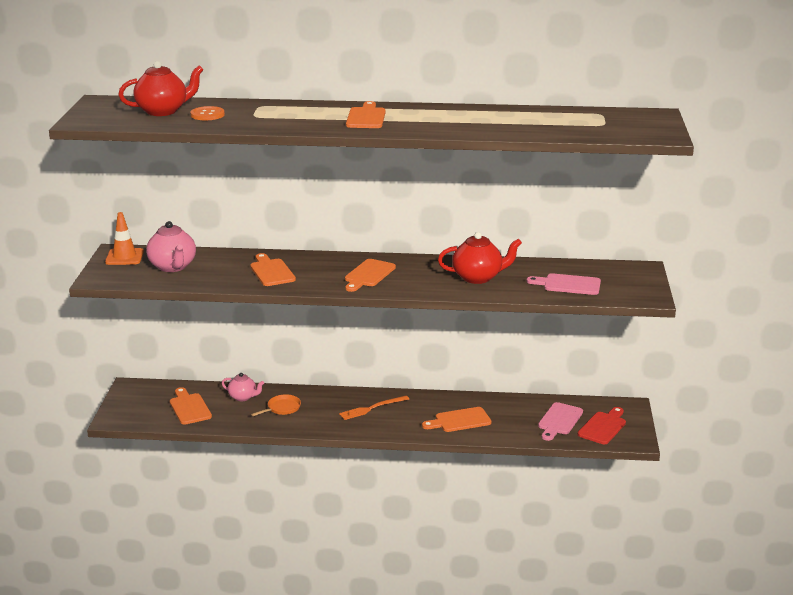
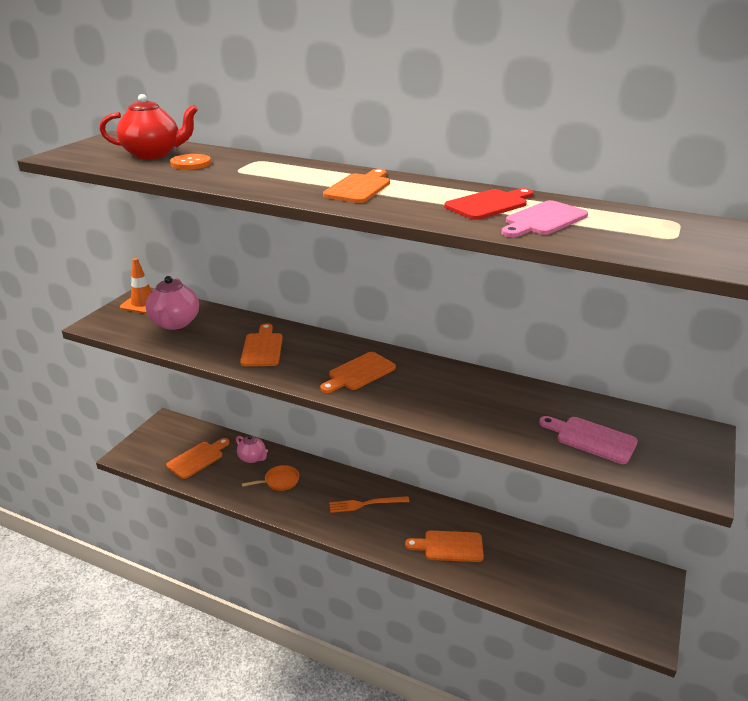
camera: 20 degrees right, 5 degrees up
(189, 408) = (197, 458): orange cutting board -> orange cutting board turned 45 degrees clockwise
(478, 277) = (482, 403): red teapot -> none
(559, 421) = (563, 578): pink cutting board -> pink cutting board (543, 220)
(603, 427) = (614, 603): red cutting board -> red cutting board (489, 204)

